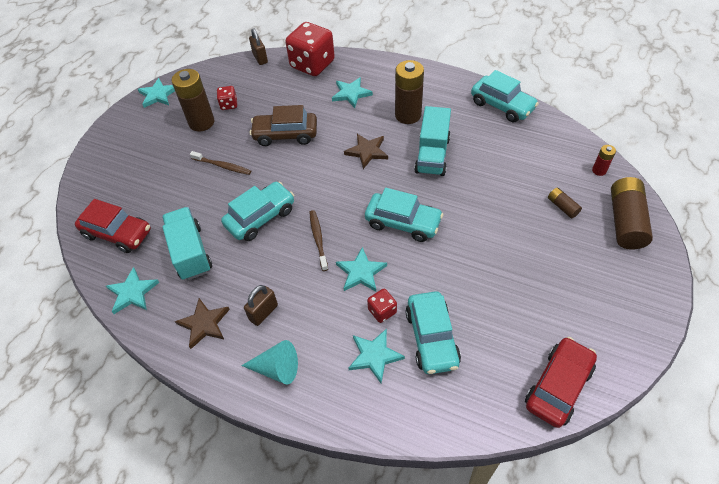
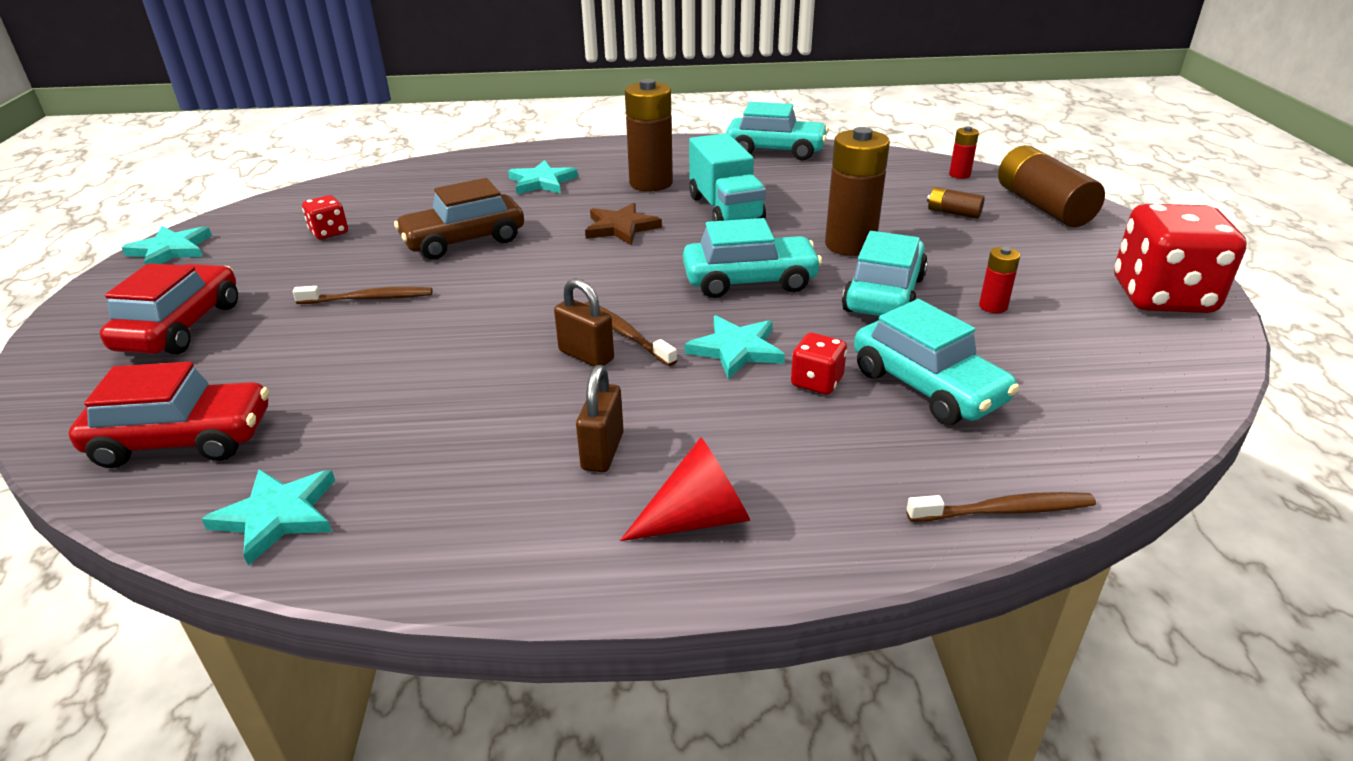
camera: 30 degrees left, 20 degrees down
(191, 252) = (380, 418): turquoise truck -> none
(201, 122) = (287, 261): brown battery -> brown battery (850, 245)
(204, 324) = (487, 508): brown star -> none
(260, 58) = (352, 178): brown padlock -> brown padlock (586, 355)
(260, 217) = (494, 337): turquoise car -> turquoise car (884, 294)
(277, 368) = (697, 518): turquoise cone -> red cone
(312, 64) = (452, 168): red dice -> red dice (1162, 297)
(374, 356) = (860, 438): turquoise star -> none
(402, 427) = (1003, 510): none -> brown toothbrush
(515, 295) = (993, 306): none -> red battery
(558, 386) = (1162, 377): red car -> red car (181, 327)

